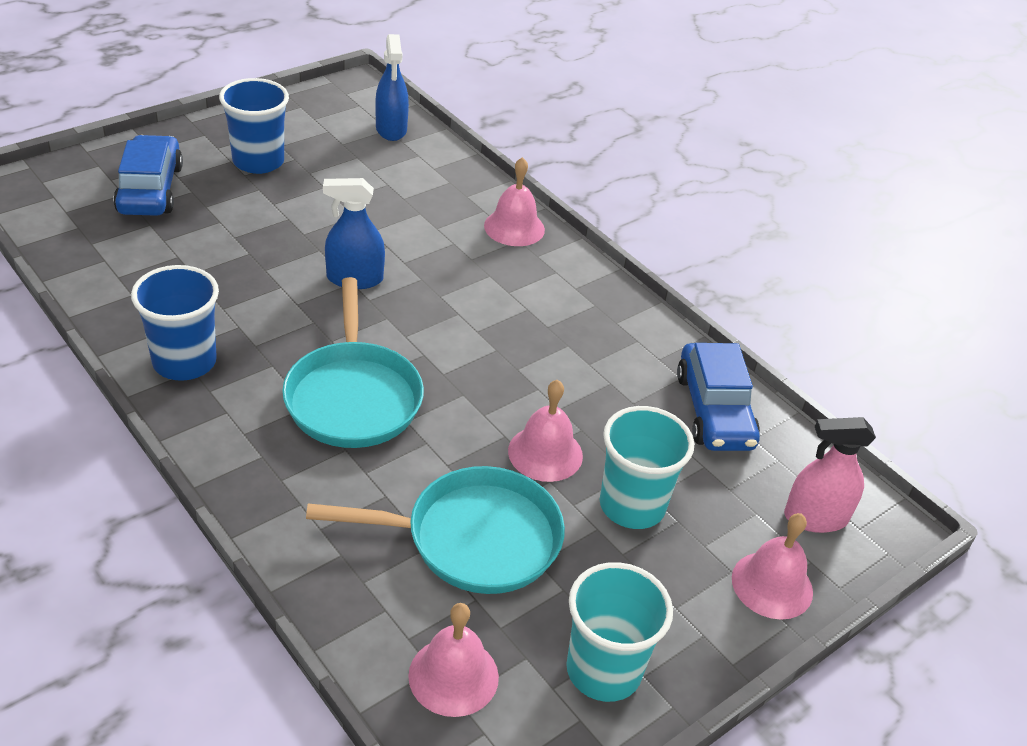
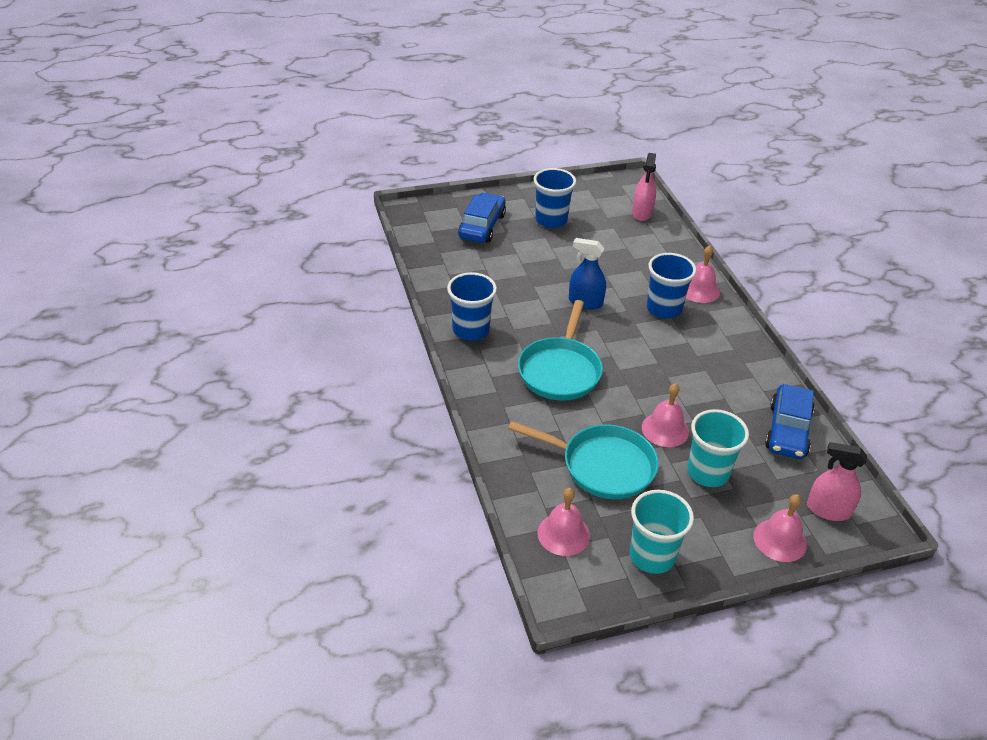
camera: 25 degrees right, 0 degrees up
(391, 129) = (642, 213): blue spray bottle -> pink spray bottle
(474, 265) = (664, 309): none -> blue cup

